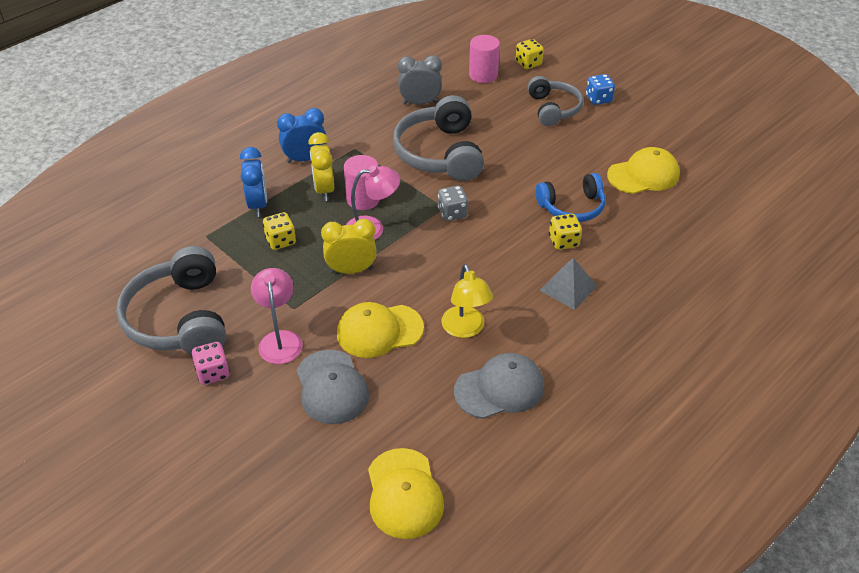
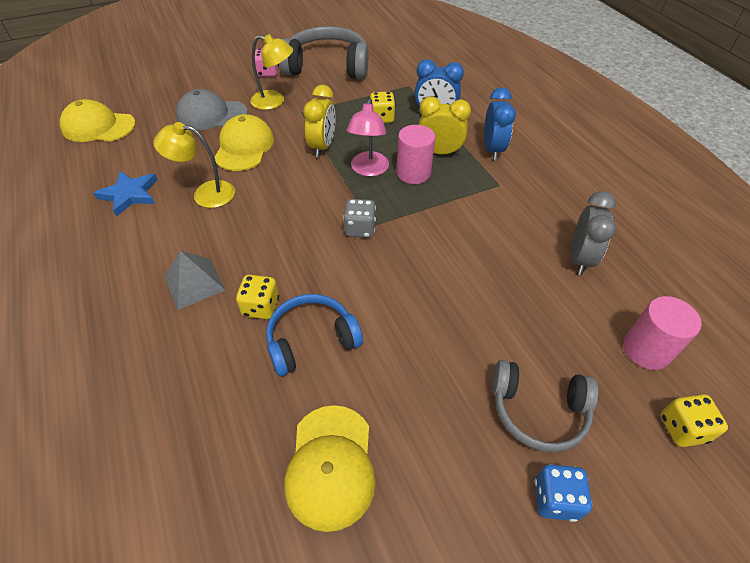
camera: 110 degrees right, 5 degrees up
(280, 339) = (274, 101): pink lamp -> yellow lamp
(439, 153) = (468, 248): grey headphones -> none
(499, 388) = (129, 194): grey cap -> blue star
(572, 207) = (311, 340): blue headphones -> blue headphones turned 60 degrees clockwise

